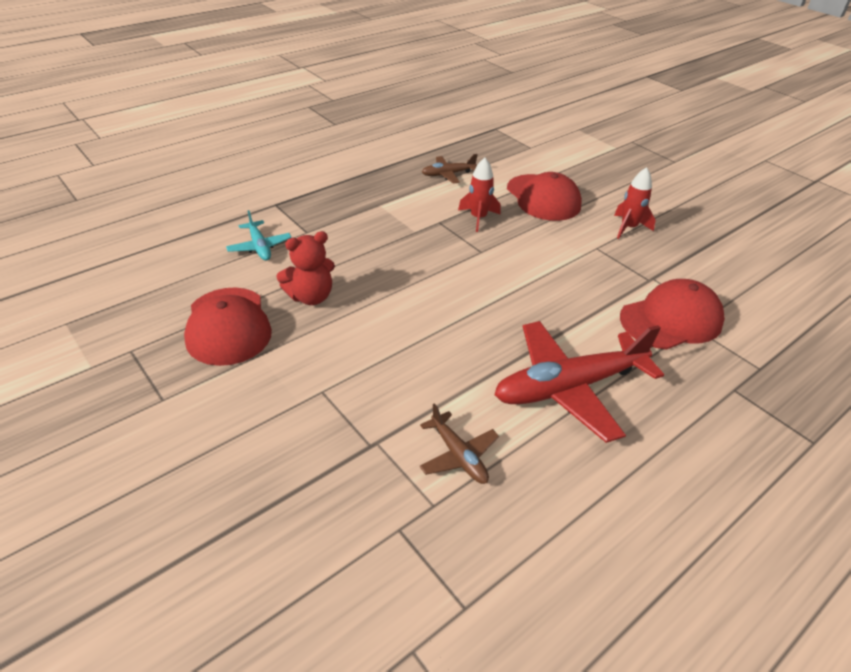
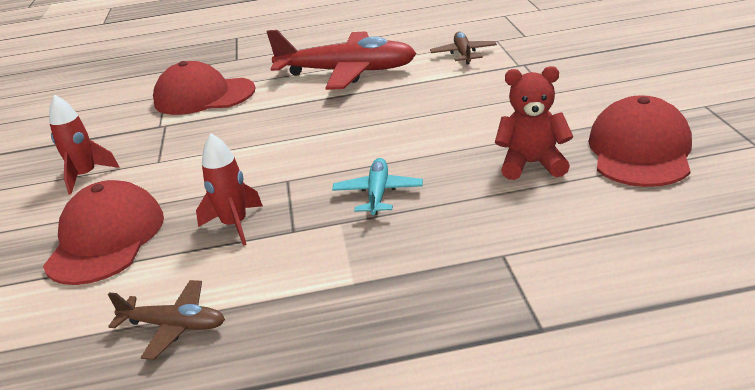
camera: 145 degrees left, 10 degrees down
(259, 247) = (587, 242): turquoise plane -> turquoise plane (378, 193)

